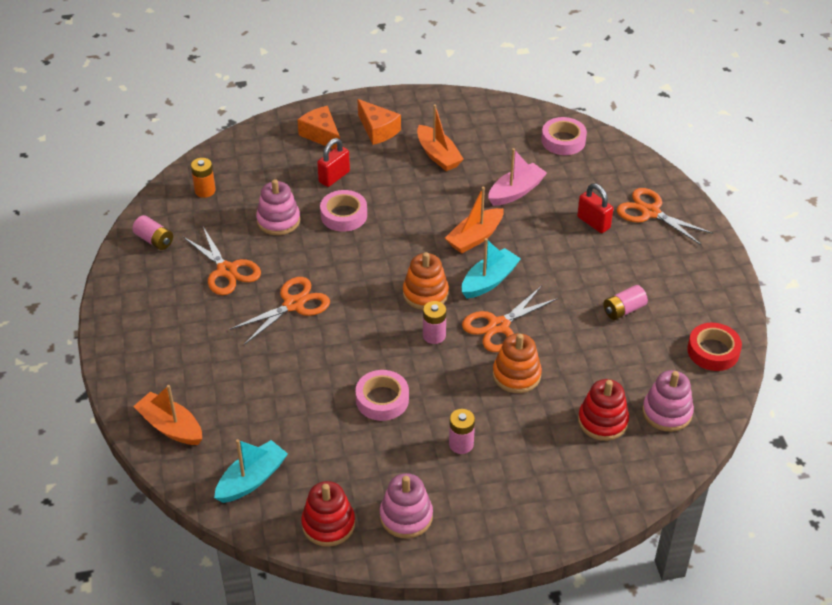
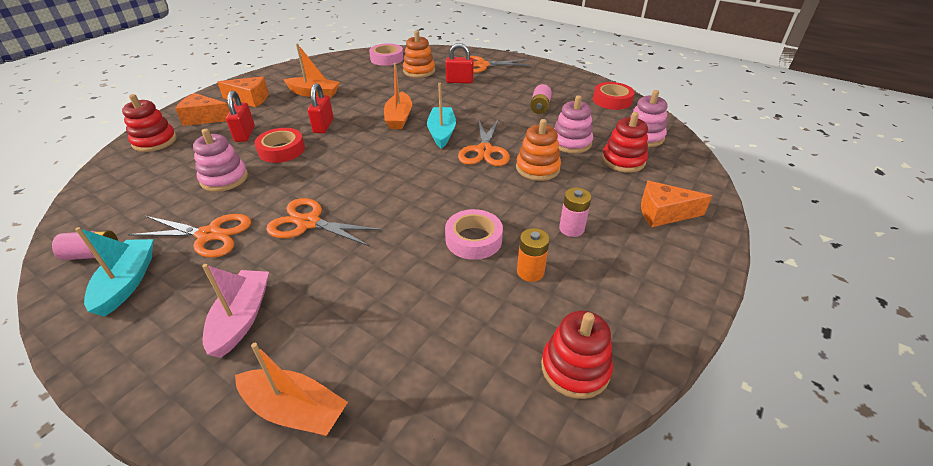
camera: 45 degrees left, 5 degrees down
(170, 427) = (295, 410): orange boat -> orange boat turned 150 degrees counterclockwise
(205, 191) = (121, 193): orange battery -> orange battery (530, 272)
(252, 479) = (451, 390): turquoise boat -> turquoise boat (127, 282)
(265, 143) = (155, 141): none -> red stacking toy
(293, 304) = (308, 223): orange scissors -> orange scissors turned 75 degrees counterclockwise
(344, 215) = (281, 150): pink tape -> red tape
(402, 206) = (323, 126): none -> red padlock
(406, 516) = (618, 307): pink stacking toy -> pink stacking toy (571, 143)
(425, 294) = (409, 160): orange stacking toy -> orange stacking toy (419, 71)
(434, 335) = (451, 179): pink battery -> none
(516, 191) = (392, 88): pink boat -> pink boat (241, 318)
(551, 487) = (663, 213): none -> orange cheese

